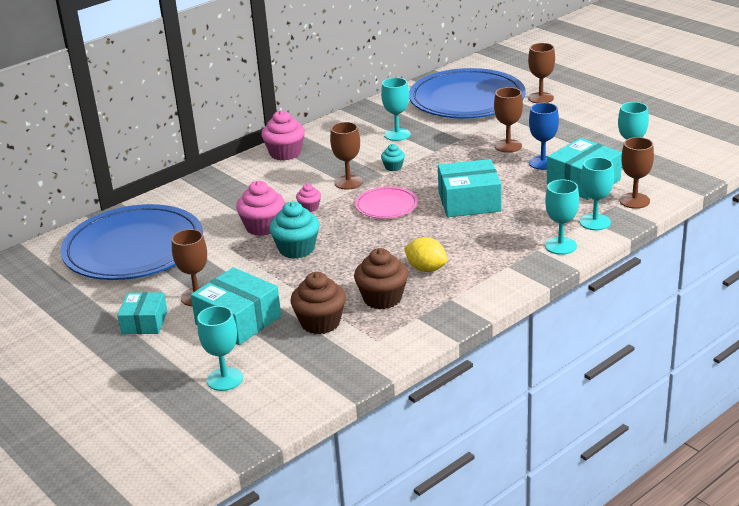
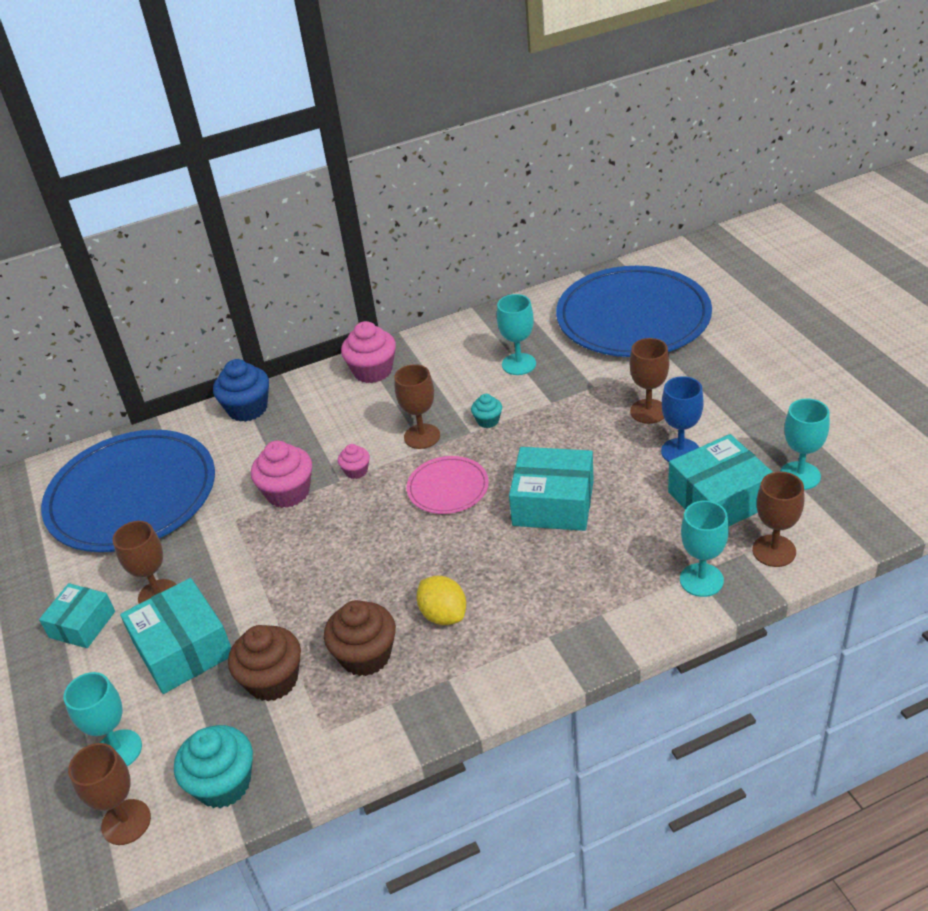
camera: 20 degrees right, 10 degrees up
(196, 187) = (247, 409): none -> blue cupcake
(296, 249) = (307, 540): turquoise cupcake -> turquoise cupcake (223, 783)
(541, 98) = (730, 331): brown goblet -> brown goblet (126, 822)
(560, 246) = (635, 615): turquoise goblet -> none

